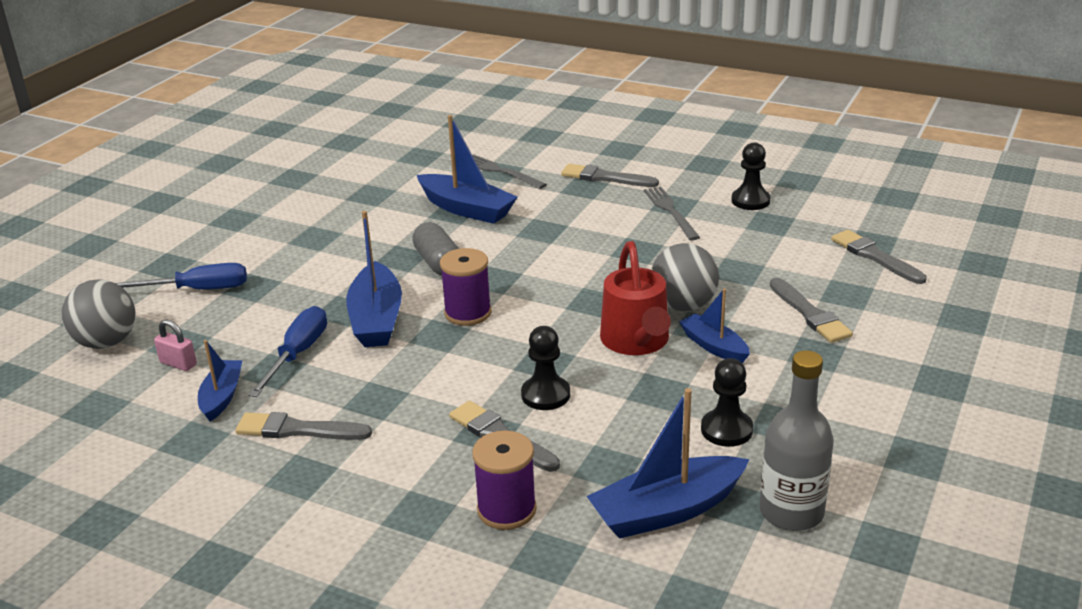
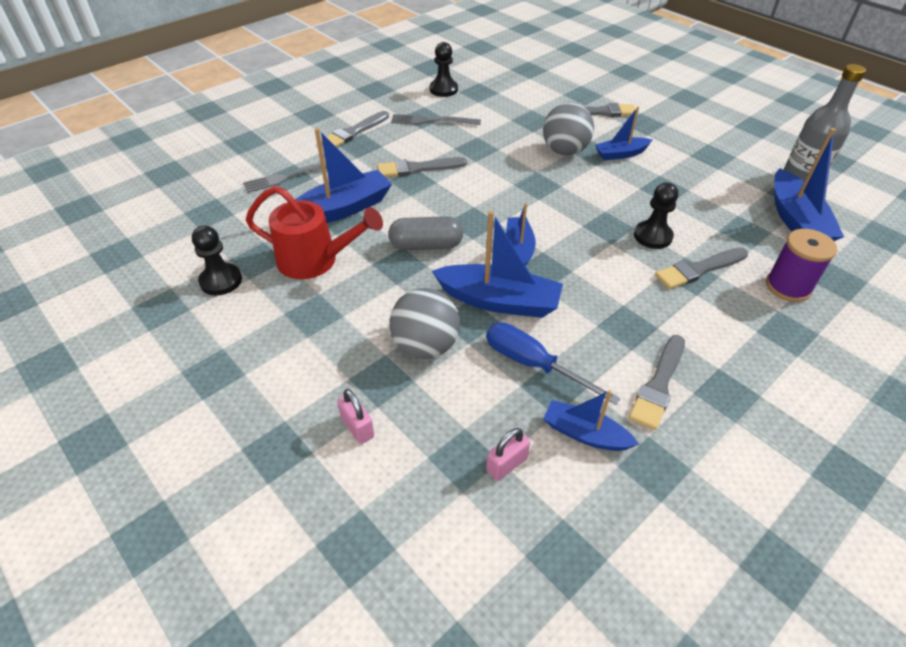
camera: 70 degrees left, 15 degrees up
(106, 342) = (425, 534): grey ball -> grey ball (425, 346)
(198, 290) = (357, 427): blue screwdriver -> pink padlock
(468, 313) = (519, 247): purple spool -> blue boat
(637, 342) = (601, 181): red watering can -> red watering can (316, 260)
(726, 430) = (716, 176): black pawn -> black pawn (221, 281)
(875, 256) = (546, 74): grey brush -> grey brush (417, 168)

